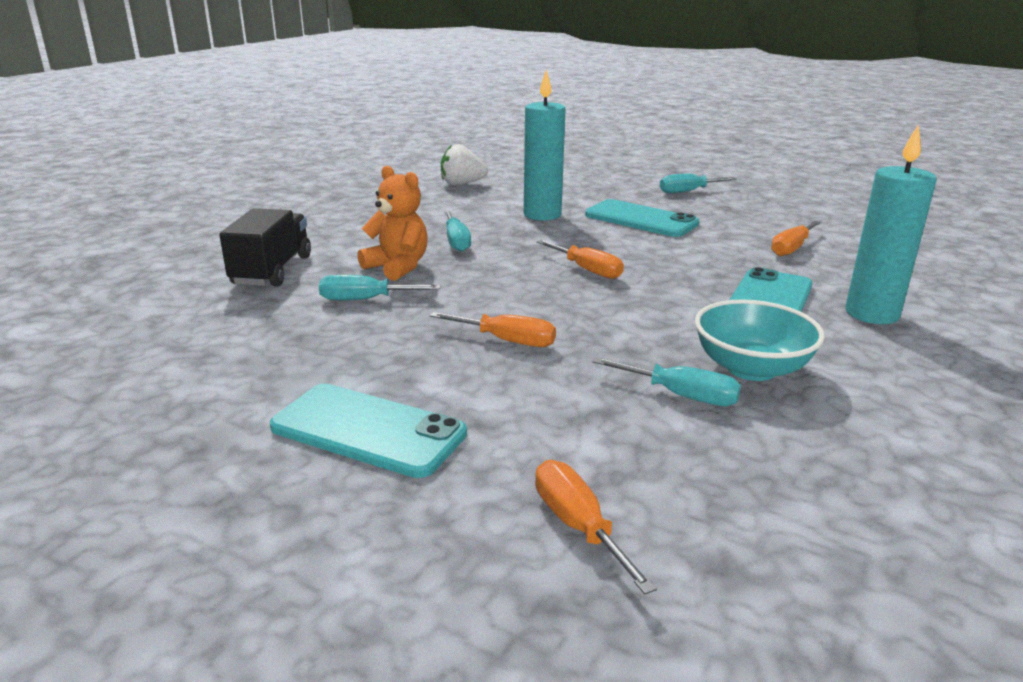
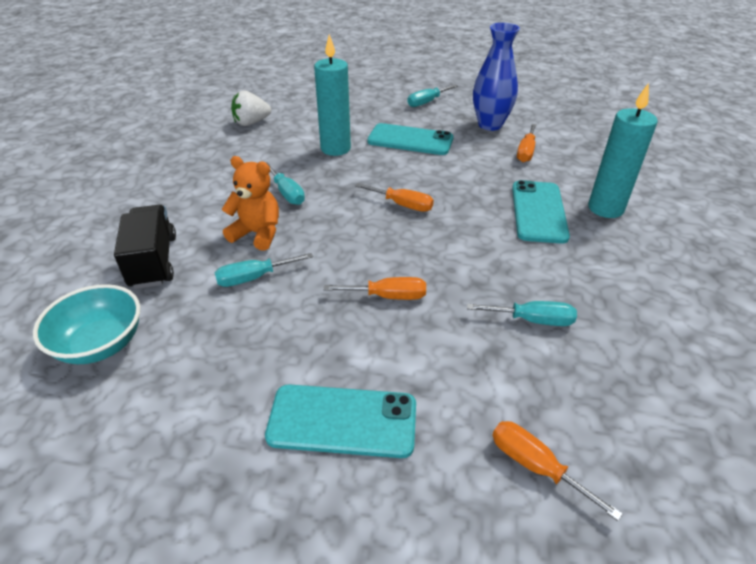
camera: 20 degrees left, 15 degrees up
(751, 368) = (561, 281): turquoise bowl -> turquoise bowl (100, 344)
(759, 219) = (490, 125): none -> blue vase

